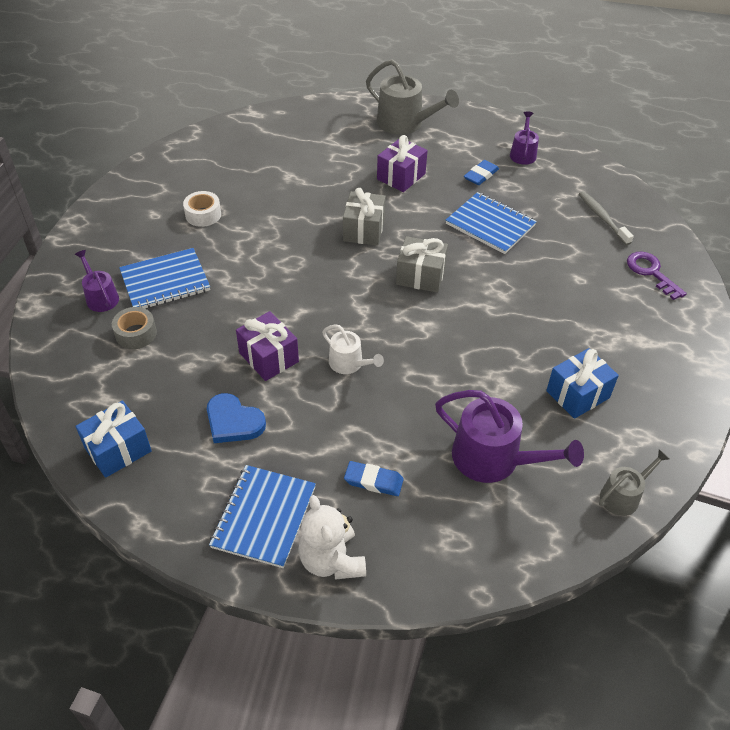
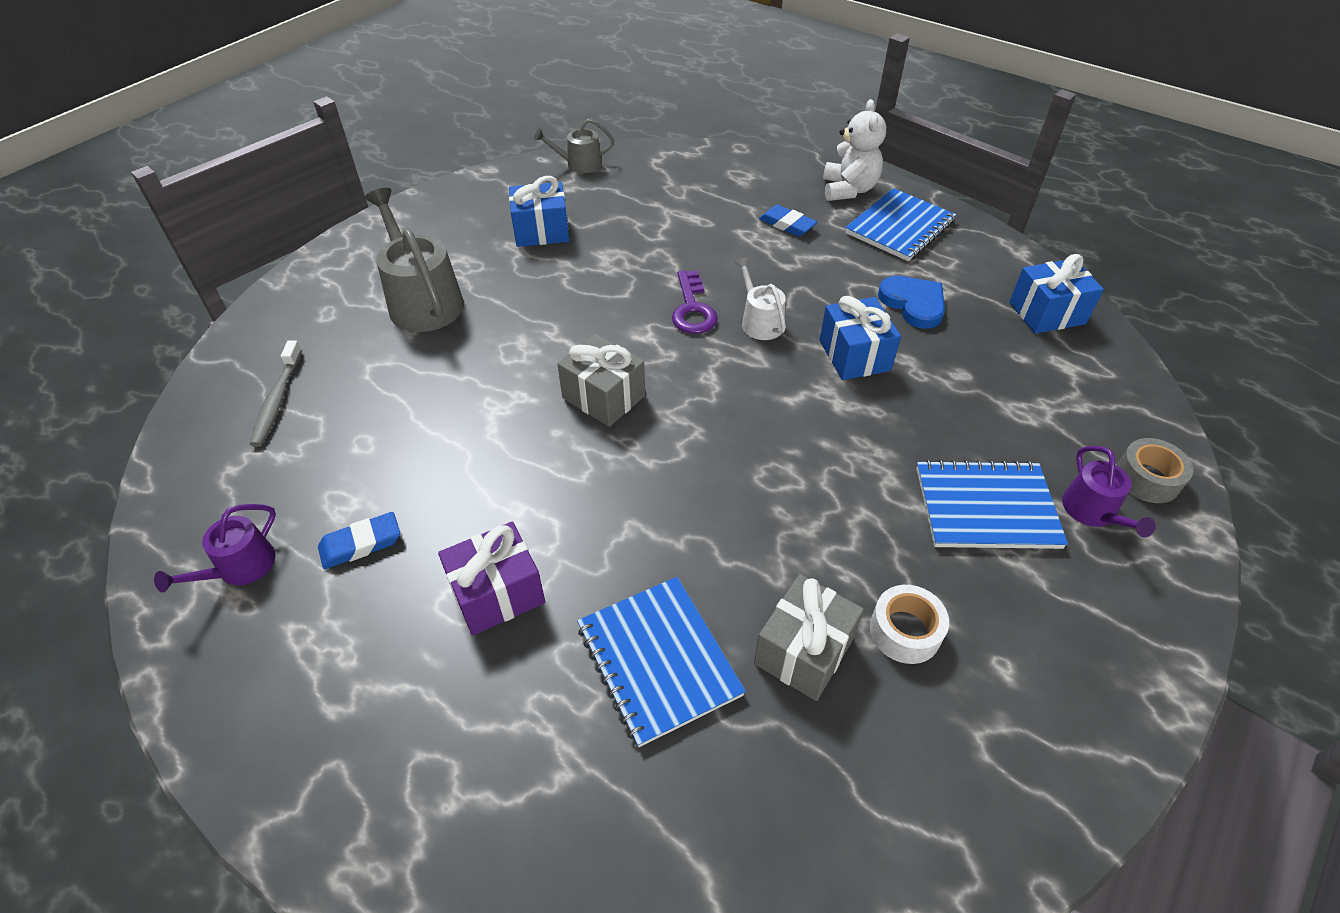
camera: 155 degrees left, 0 degrees up
(136, 334) = (1031, 436): grey tape -> grey tape (1147, 478)
(269, 357) = (854, 355): purple gift -> blue gift
(364, 230) = (636, 498): grey gift -> grey gift (804, 651)
(405, 123) = (371, 756): grey watering can -> grey watering can (422, 301)
(490, 225) = (440, 442): blue notebook -> blue notebook (659, 660)
(493, 459) = (666, 210): purple watering can -> none
(651, 272) = (318, 312): purple key -> purple key (692, 309)

